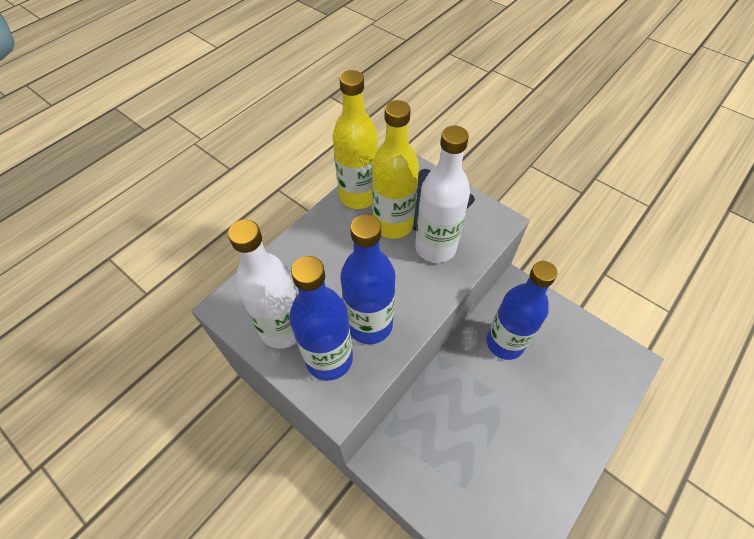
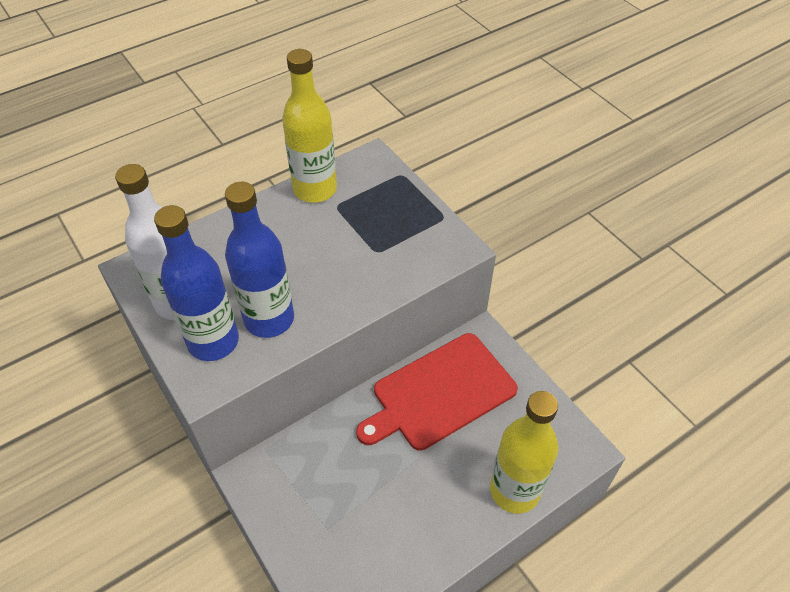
camera: 15 degrees right, 5 degrees down
(393, 224) = (339, 226): yellow bottle -> yellow bottle (514, 490)
(435, 247) = (374, 259): white bottle -> none
(505, 342) = (440, 393): blue bottle -> red cutting board

